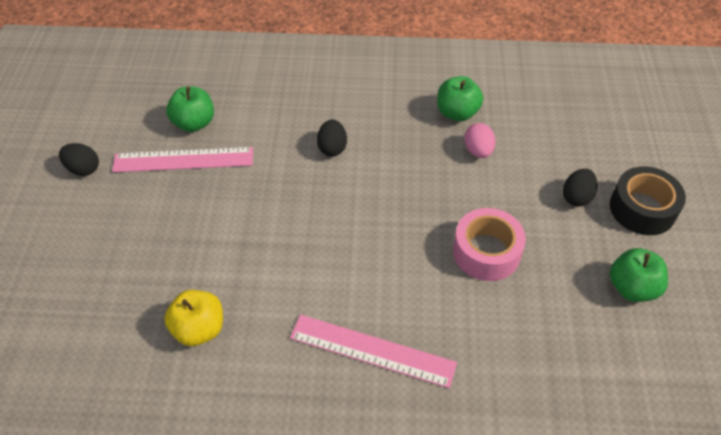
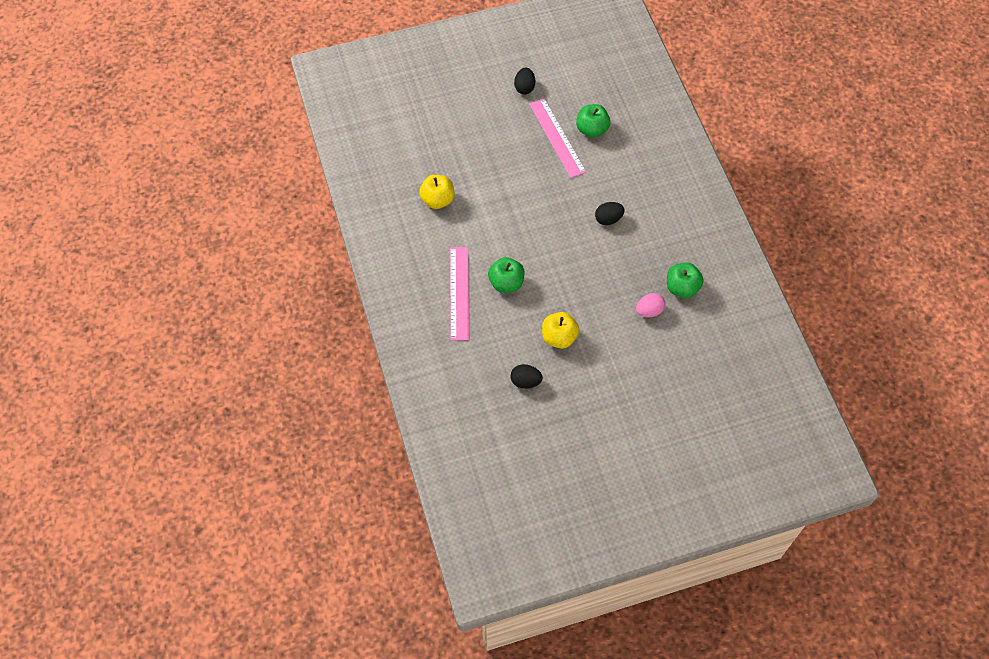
camera: 70 degrees right, 10 degrees up
(486, 252) = (559, 337): pink tape -> yellow apple
(576, 197) = (633, 384): black egg -> black egg (525, 381)
(632, 288) = (567, 431): green apple -> green apple (506, 283)
(642, 209) = (642, 429): black tape -> none

